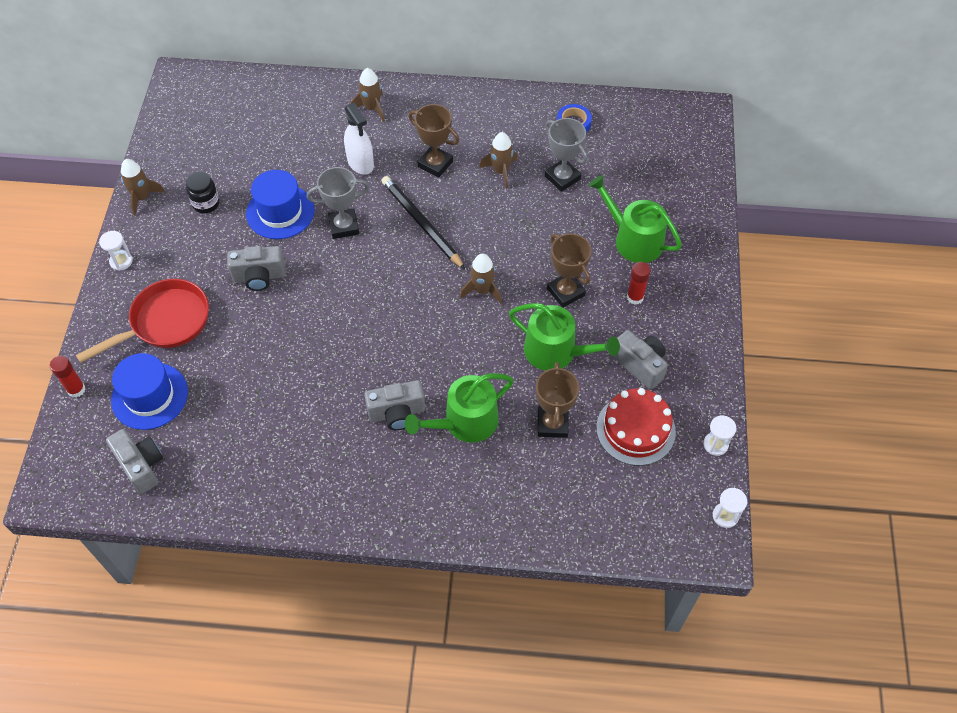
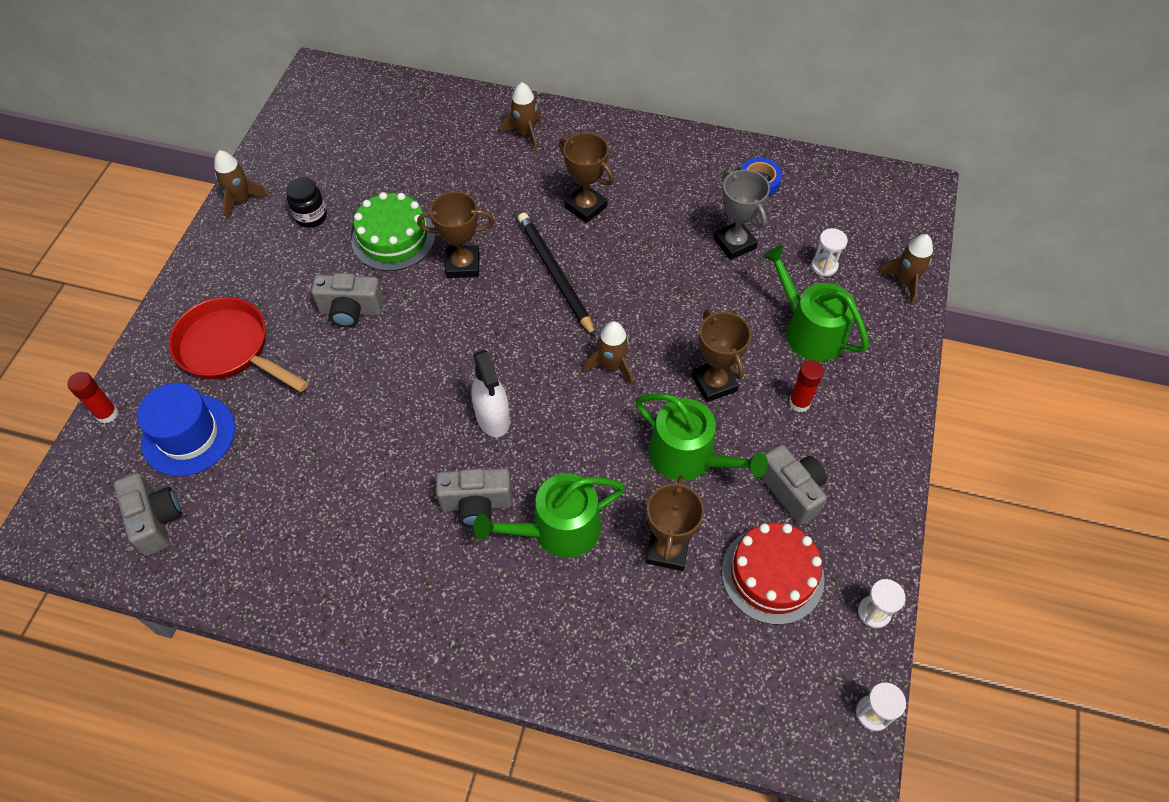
camera: 10 degrees right, 0 degrees up
(121, 261) = (199, 269): white hourglass -> white hourglass (824, 266)
(165, 322) = (229, 349): red pan -> red pan turned 120 degrees counterclockwise
(280, 212) = (393, 238): blue hat -> green cake
(344, 226) = (463, 265): grey trophy -> brown trophy
(360, 163) = (498, 194): white spray bottle -> white spray bottle (492, 417)
(501, 171) = (661, 226): brown rocket -> brown rocket (904, 281)

